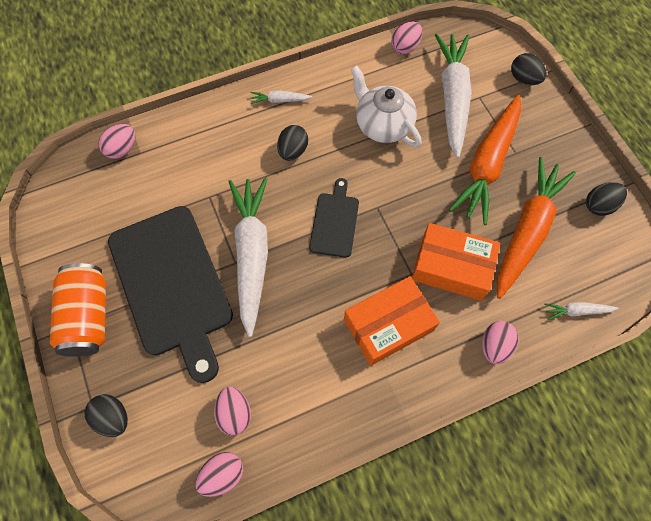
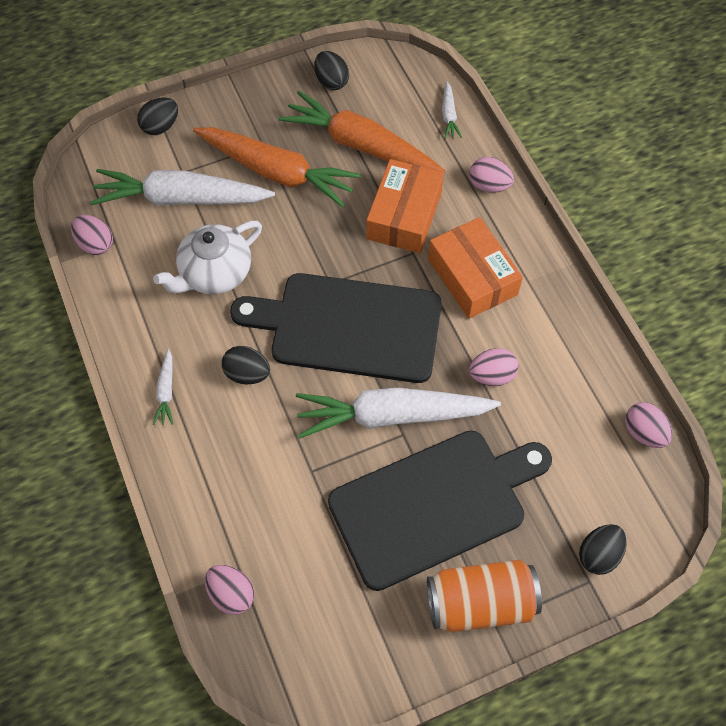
camera: 90 degrees left, 5 degrees down
(235, 413) = (580, 424): pink egg -> pink egg (491, 376)
(335, 222) = (349, 327): black cutting board -> black cutting board, size x2.04

